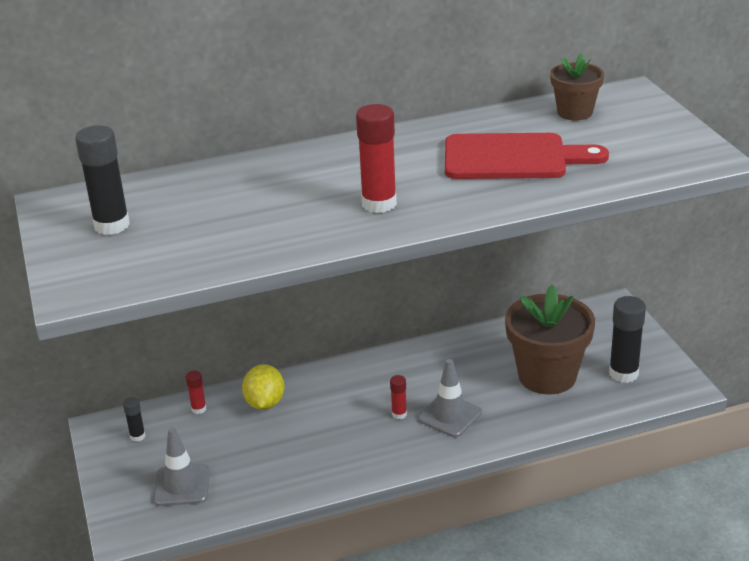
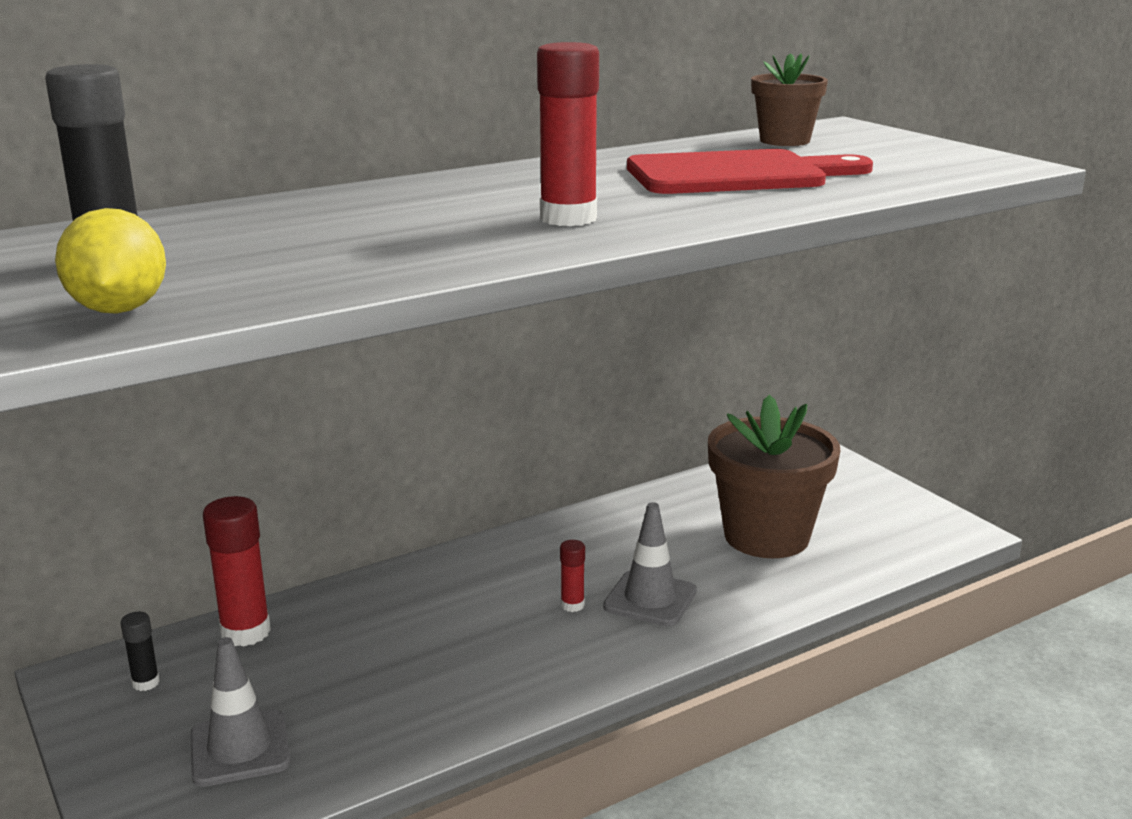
camera: 15 degrees left, 10 degrees down
(199, 409) = (245, 632): red glue stick -> red glue stick, size x1.98
(265, 403) = (354, 613): yellow lemon -> yellow lemon (119, 310)
(623, 373) = (869, 524): black glue stick -> none

